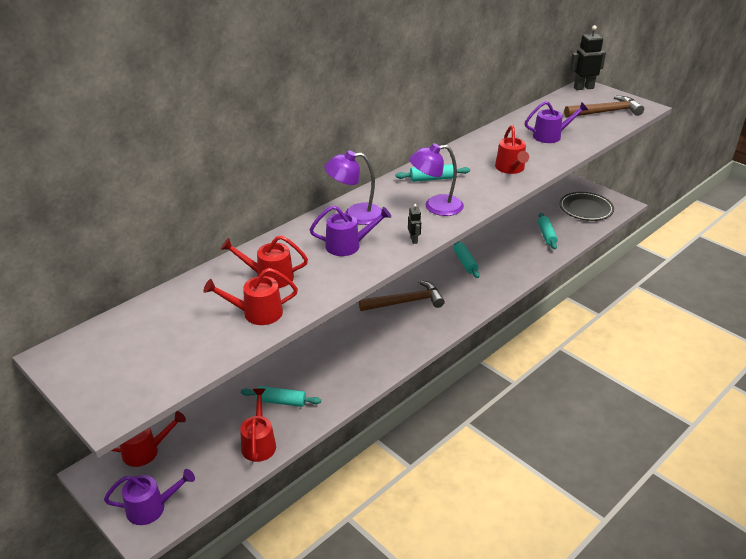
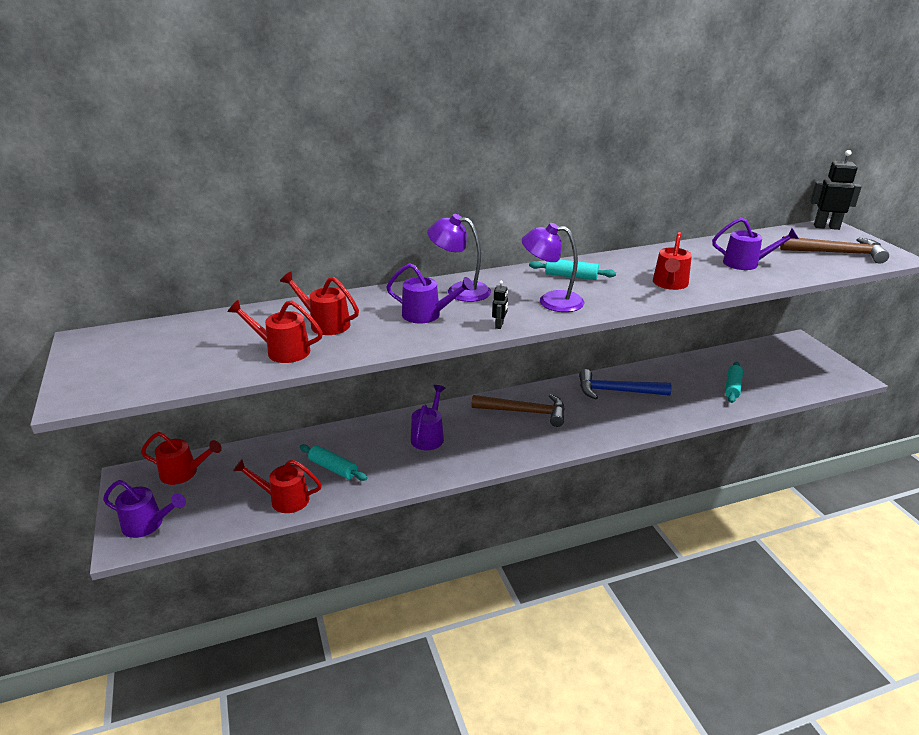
camera: 25 degrees right, 5 degrees down
(259, 443) = (283, 499): red watering can -> red watering can turned 105 degrees counterclockwise
(342, 347) = (429, 436): none -> purple watering can
(465, 262) = (617, 391): turquoise rolling pin -> blue hammer
(586, 208) = (800, 372): black plate -> none

